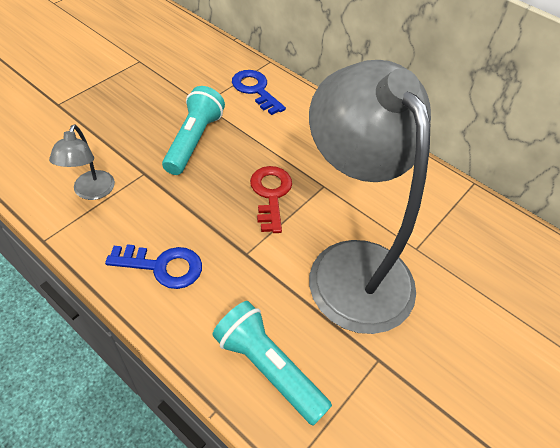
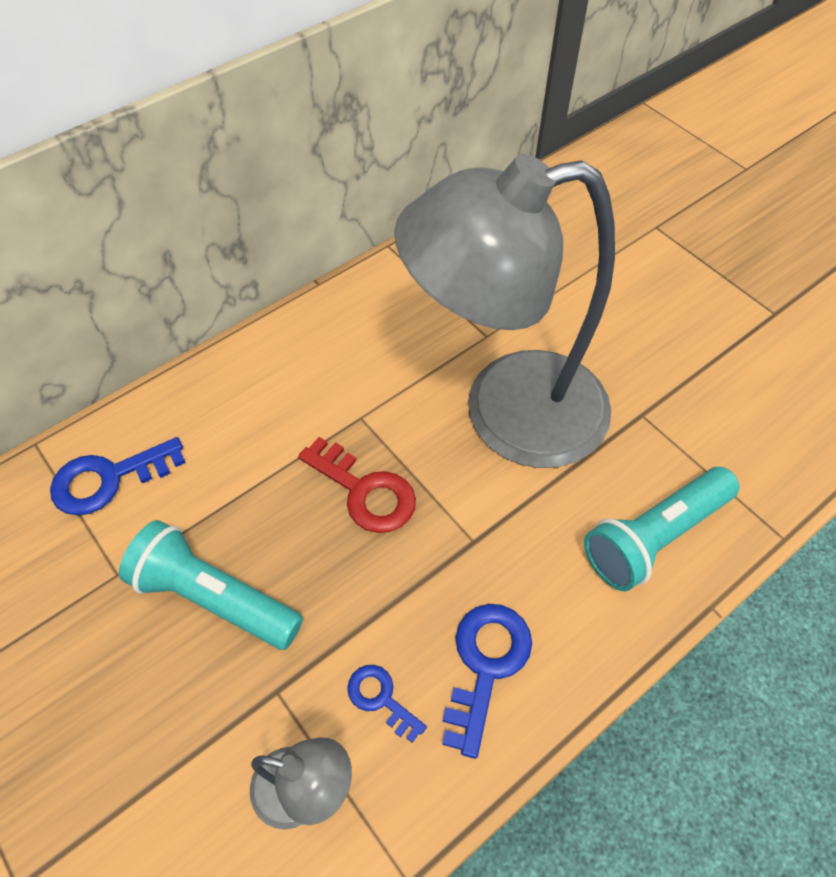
camera: 75 degrees left, 5 degrees up
(141, 217) = (381, 698): none -> blue key
(271, 194) = (365, 491): red key -> red key turned 150 degrees counterclockwise

